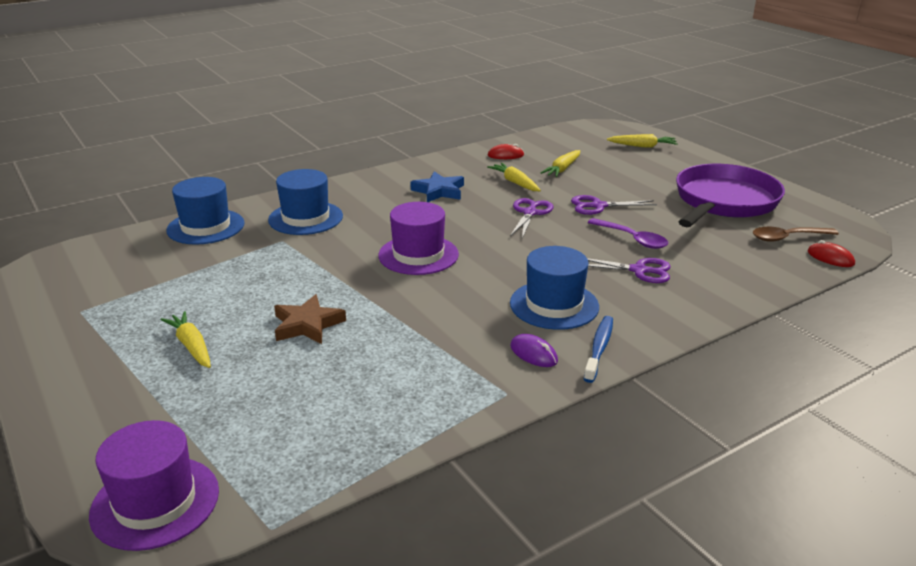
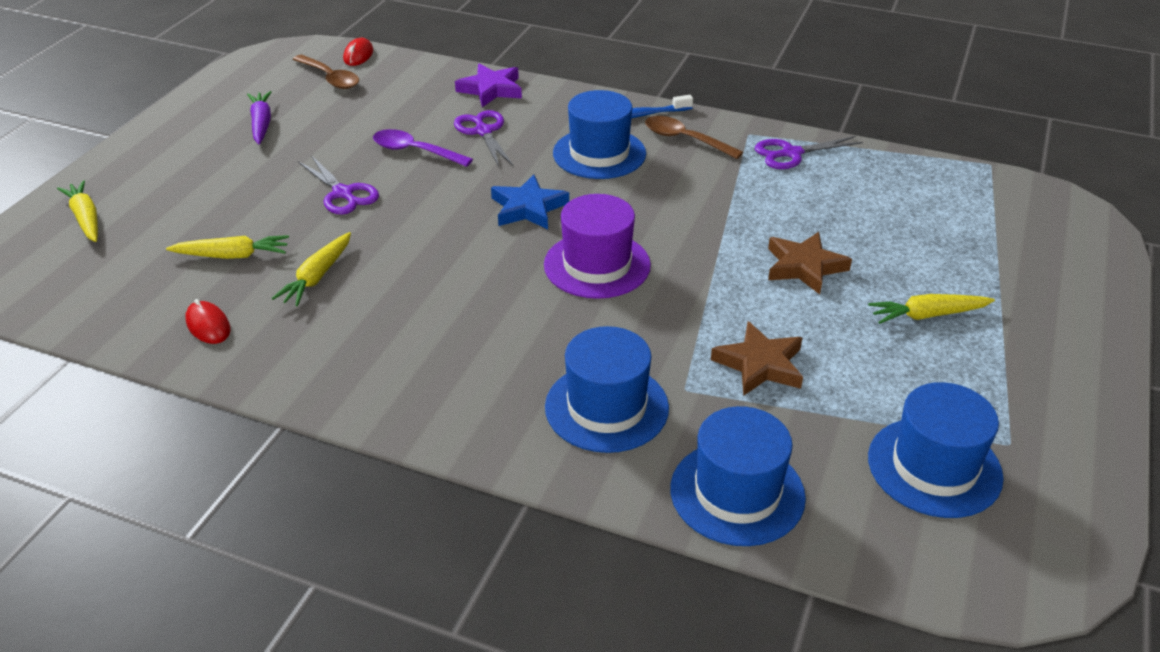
camera: 125 degrees left, 10 degrees up
(117, 280) = (934, 467): none -> blue hat
(155, 502) = (1053, 216): purple hat -> none
(191, 346) = (927, 315): yellow carrot -> yellow carrot turned 60 degrees clockwise
(260, 267) = (760, 364): none -> brown star
(439, 191) = (404, 329): blue star -> blue star (528, 208)
(530, 213) = (408, 232): purple scissors -> purple scissors (791, 153)
(533, 353) = (685, 139): purple mouse -> brown spoon
(632, 239) = (415, 151): purple spoon -> purple spoon turned 75 degrees counterclockwise
(714, 295) = (491, 89): none -> purple star
(723, 202) = (261, 124): purple pan -> purple carrot

